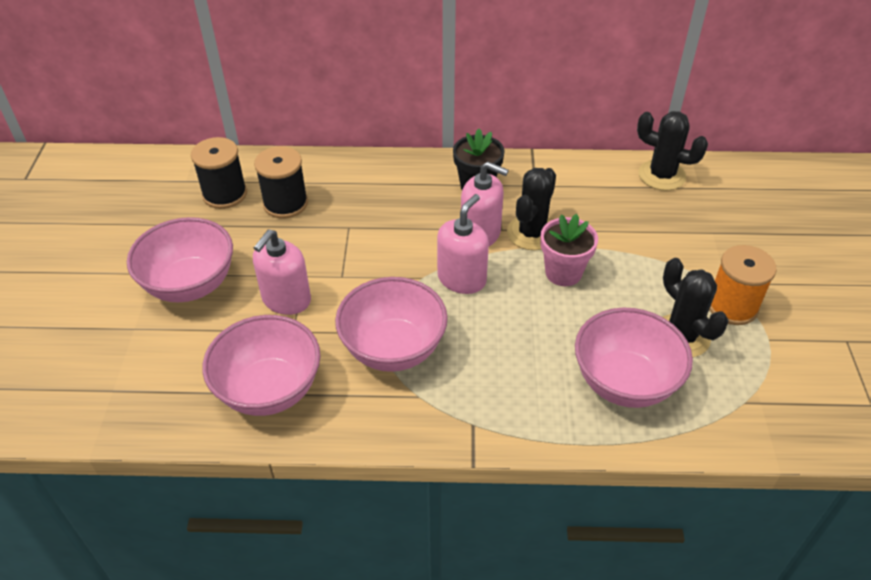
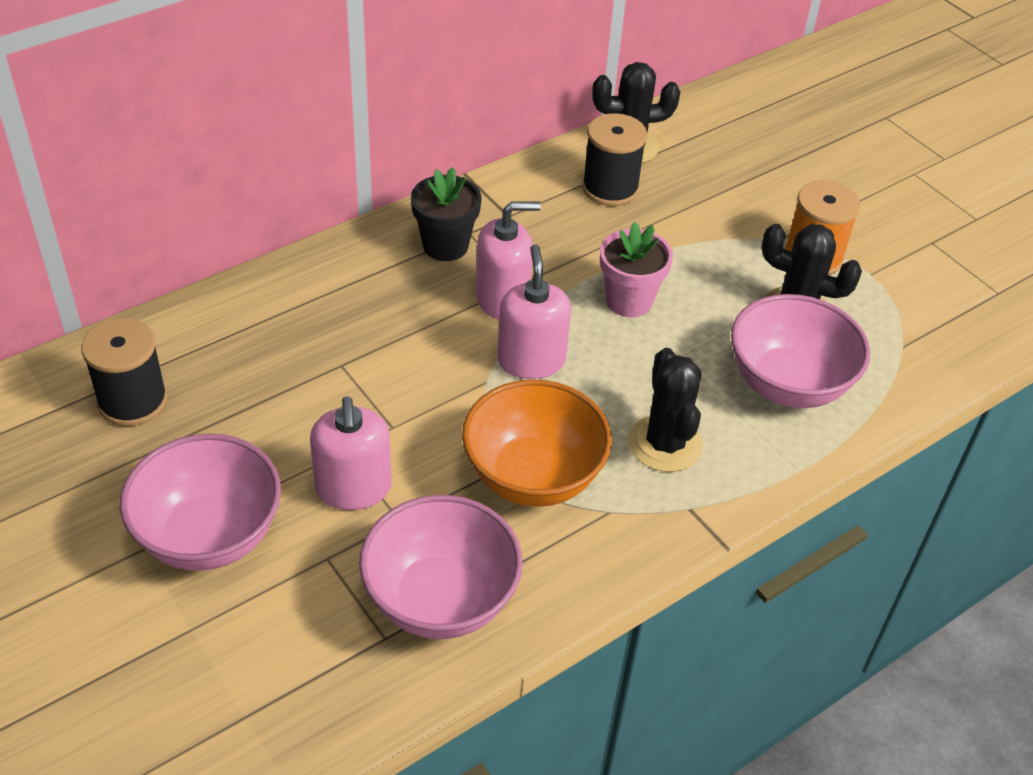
camera: 40 degrees left, 0 degrees up
(285, 203) = (230, 374): black spool -> black spool (610, 188)
(393, 349) = (533, 476): pink bowl -> orange bowl
(531, 233) = (556, 272): black cactus -> black cactus (665, 444)

